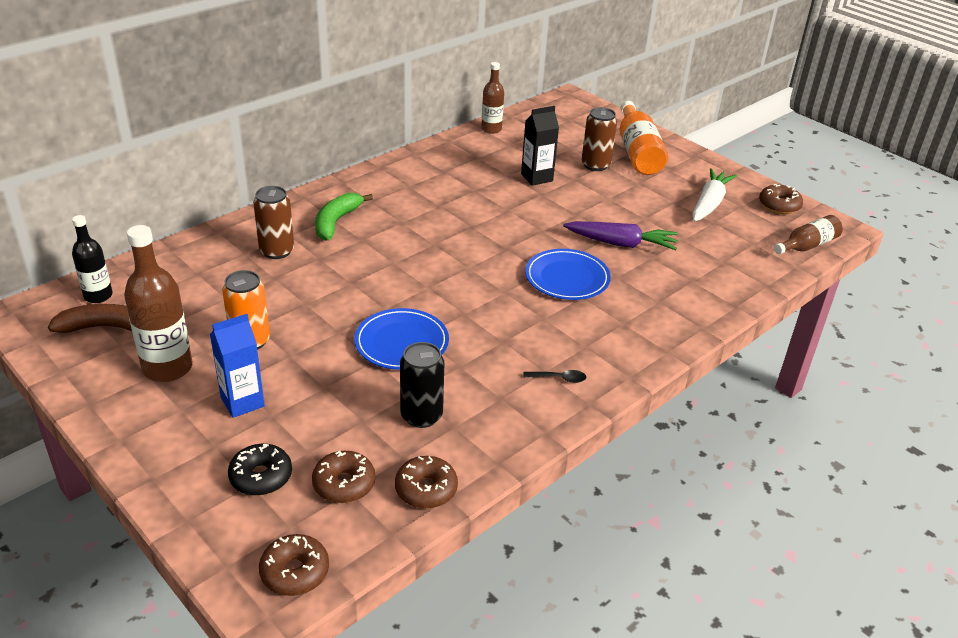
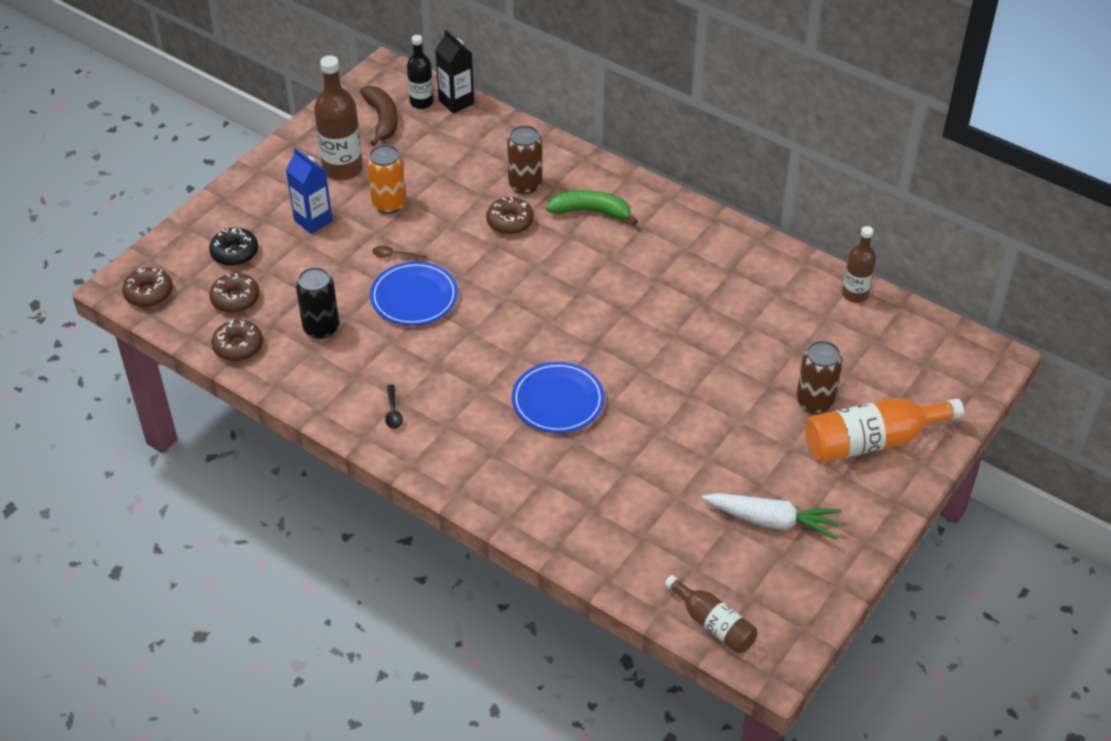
camera: 80 degrees right, 10 degrees up
(334, 347) = (395, 256): none -> brown spoon
(537, 177) = (756, 351): black carton -> black carton (456, 102)
(621, 244) = (642, 440): purple carrot -> none
(779, 206) = (801, 596): brown donut -> brown donut (510, 222)

